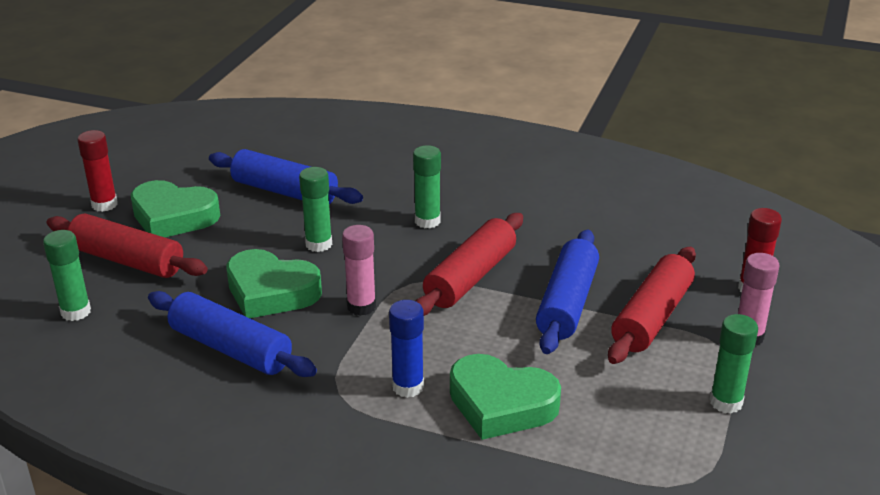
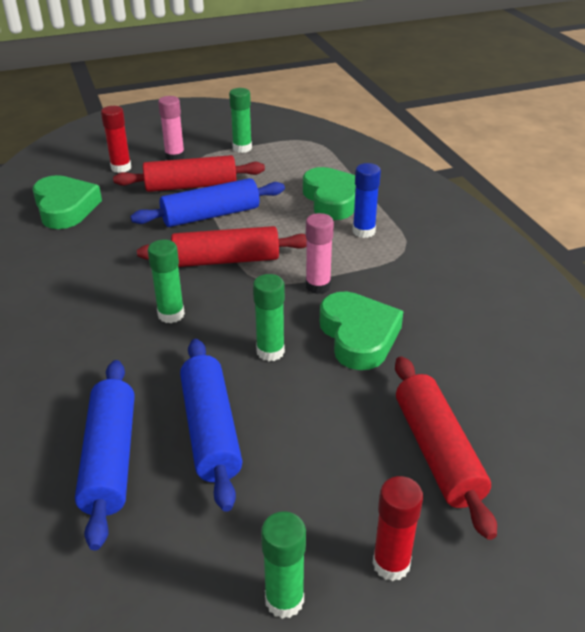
camera: 130 degrees left, 5 degrees up
(76, 312) = (527, 424): green glue stick -> green glue stick (284, 600)
(173, 217) = (342, 480): green heart -> green heart (65, 208)
(230, 349) = (436, 313): blue rolling pin -> blue rolling pin (110, 458)

